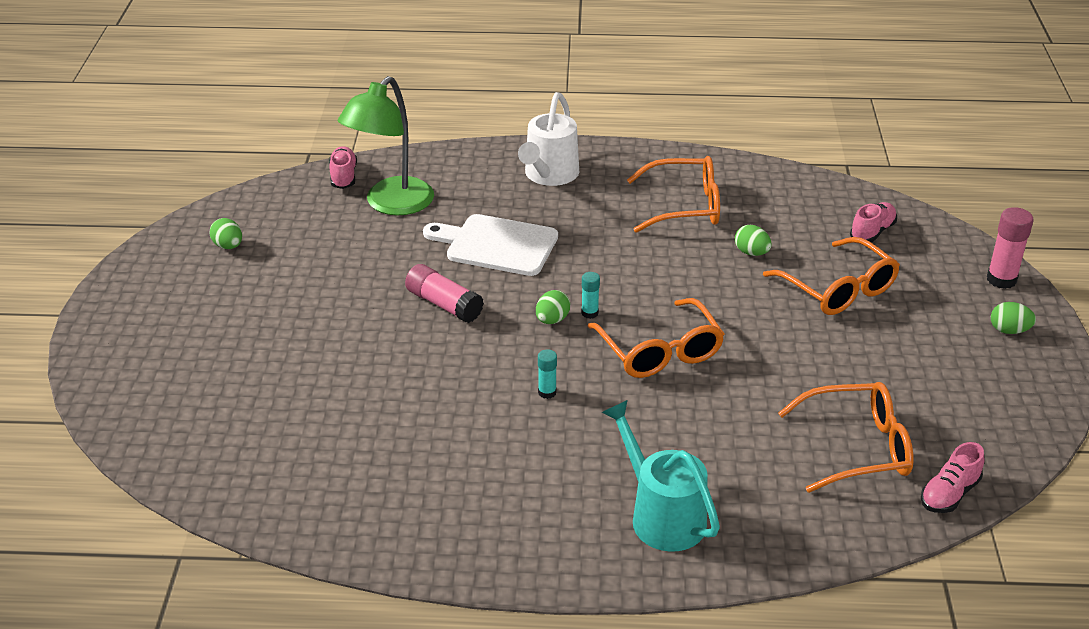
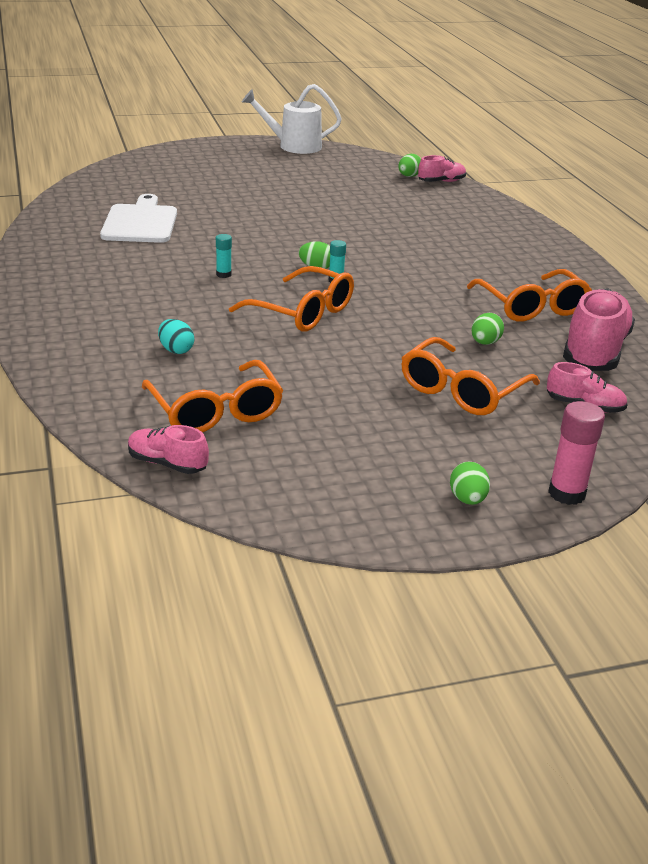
camera: 70 degrees right, 5 degrees down
(228, 246) = (326, 162): green egg -> green egg (409, 176)
(391, 204) = (420, 200): green lamp -> none
(444, 304) = (308, 230): pink glue stick -> none
(496, 245) = (400, 239): white cutting board -> white cutting board (140, 222)
(549, 176) = (519, 248): white watering can -> white watering can (293, 146)
(660, 351) = (302, 312): orange glasses -> orange glasses turned 105 degrees counterclockwise
(661, 515) = (95, 328): turquoise watering can -> none
(726, 457) = (176, 350): none -> turquoise egg
(780, 199) = (594, 352): none -> pink shoe

